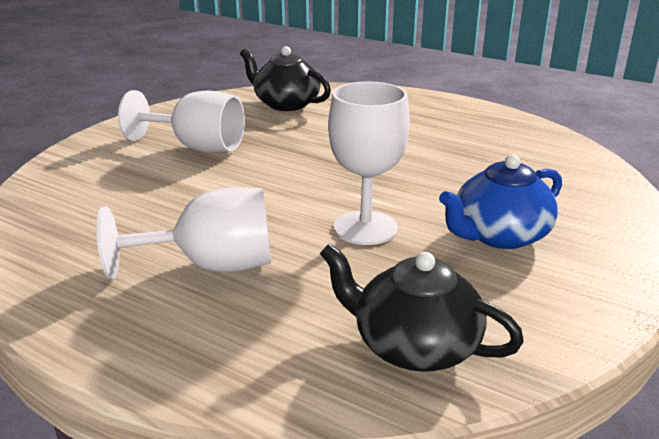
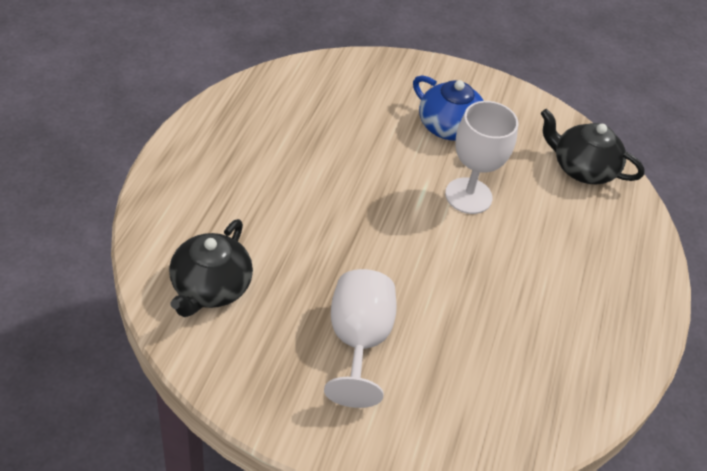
camera: 110 degrees left, 20 degrees up
(211, 266) = (553, 274): white goblet -> none
(413, 346) = (582, 168): black teapot -> black teapot turned 105 degrees clockwise

